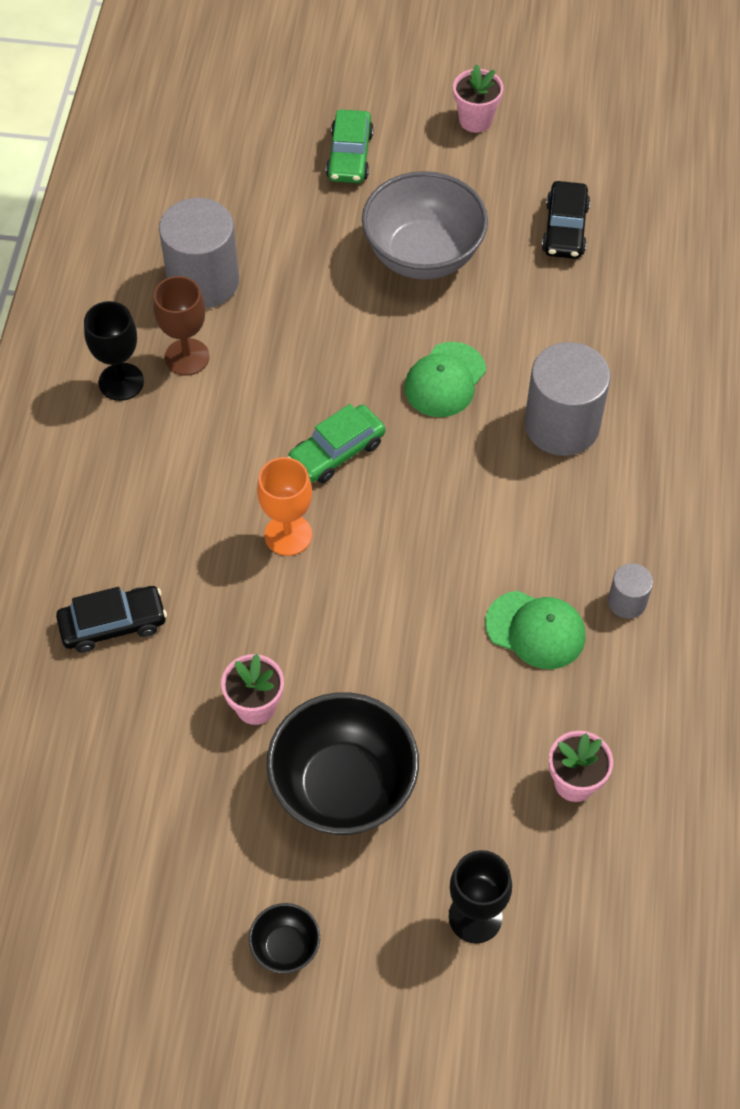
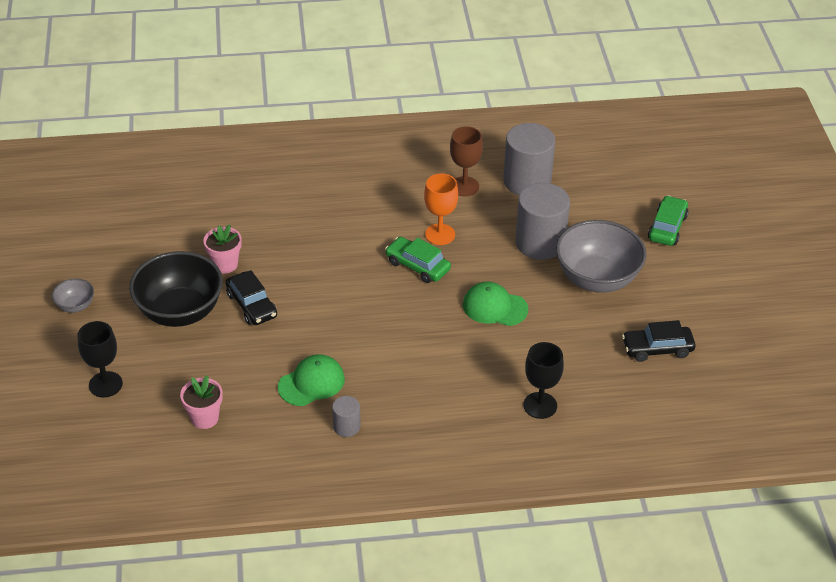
camera: 75 degrees right, 15 degrees down
(113, 624) = (264, 196): black car -> black car (251, 305)
(121, 382) = (434, 163): black goblet -> black goblet (540, 405)
(285, 947) = (75, 306): black bowl -> grey bowl
(288, 535) = (348, 255): orange goblet -> orange goblet (440, 234)
(349, 155) = (667, 227): green car -> green car turned 120 degrees clockwise
(475, 120) = (736, 285): pink flower pot -> none
(536, 630) = (311, 383): green cap -> green cap turned 135 degrees counterclockwise
(562, 425) = (480, 372): grey cylinder -> grey cylinder (540, 243)

